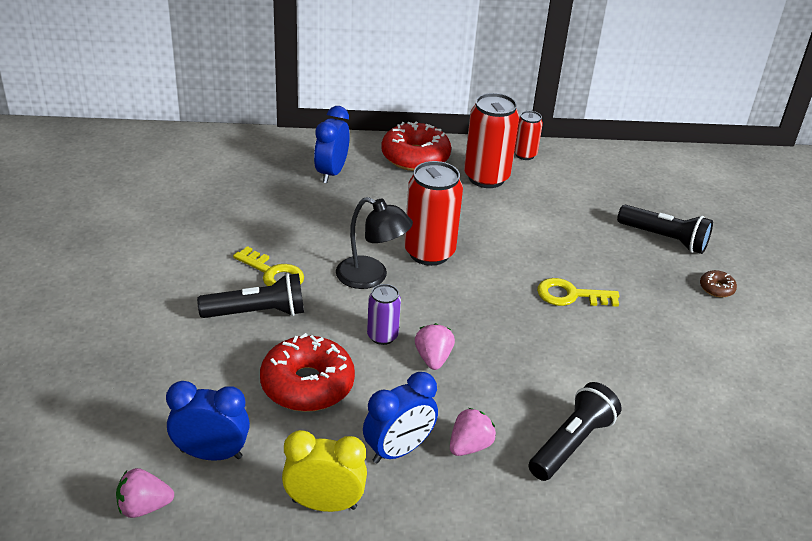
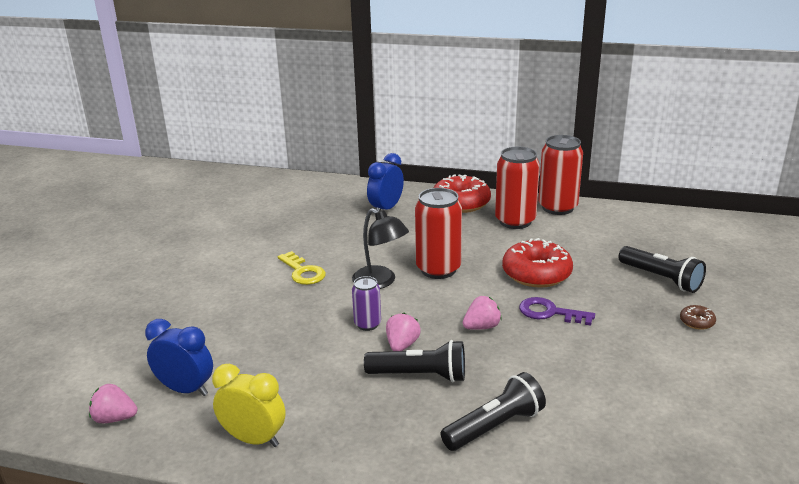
camera: 20 degrees right, 10 degrees down
(257, 313) = (276, 297): black flashlight -> black flashlight (420, 376)
(307, 384) = (287, 351): red donut -> red donut (536, 273)
(398, 450) = (337, 409): blue clock -> none
(469, 446) = (400, 415): pink strawberry -> pink strawberry (481, 327)
(525, 155) = (557, 208): red can -> red can, size x1.83
(570, 295) = (549, 312): yellow key -> purple key

